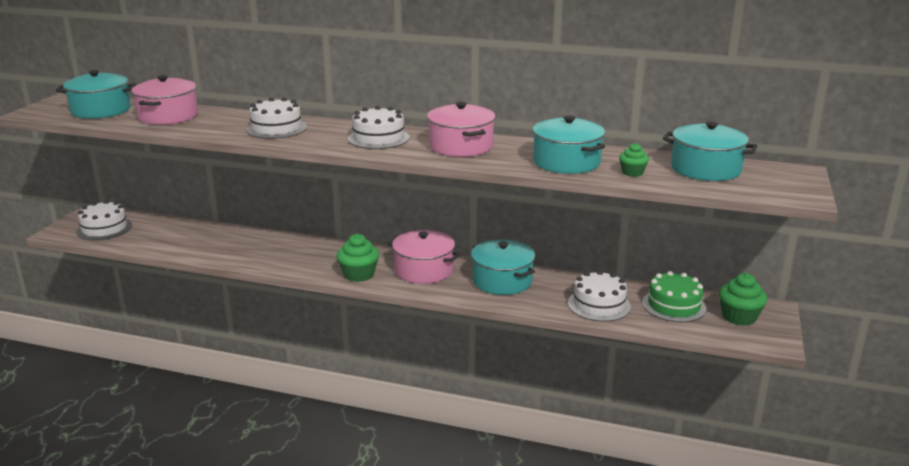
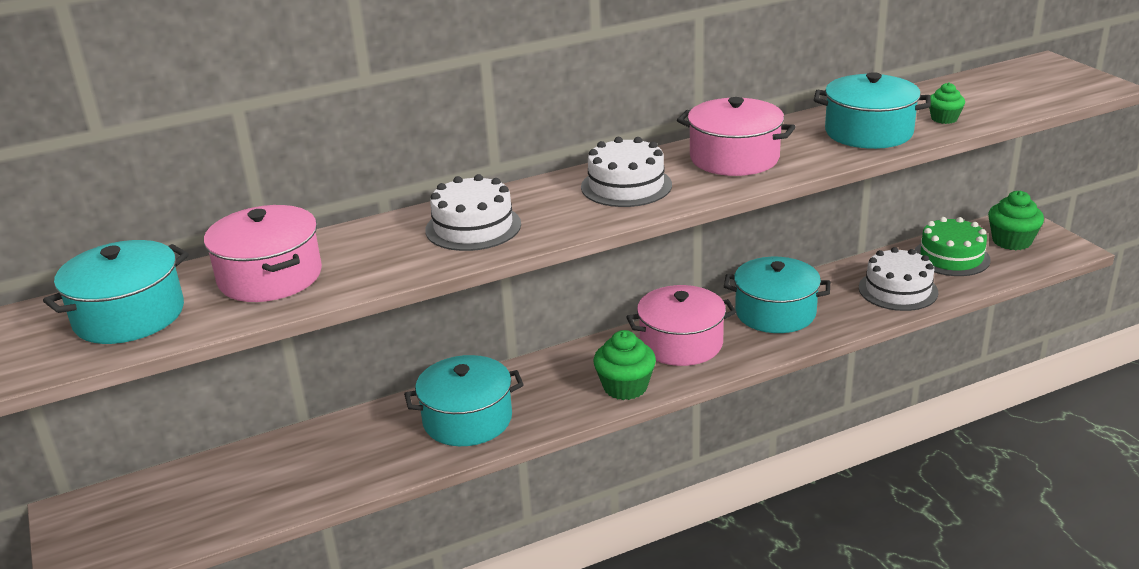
camera: 40 degrees left, 5 degrees up
(104, 228) = (149, 521): white cake -> none
(705, 169) = (984, 90): turquoise pot -> turquoise pot (467, 419)

